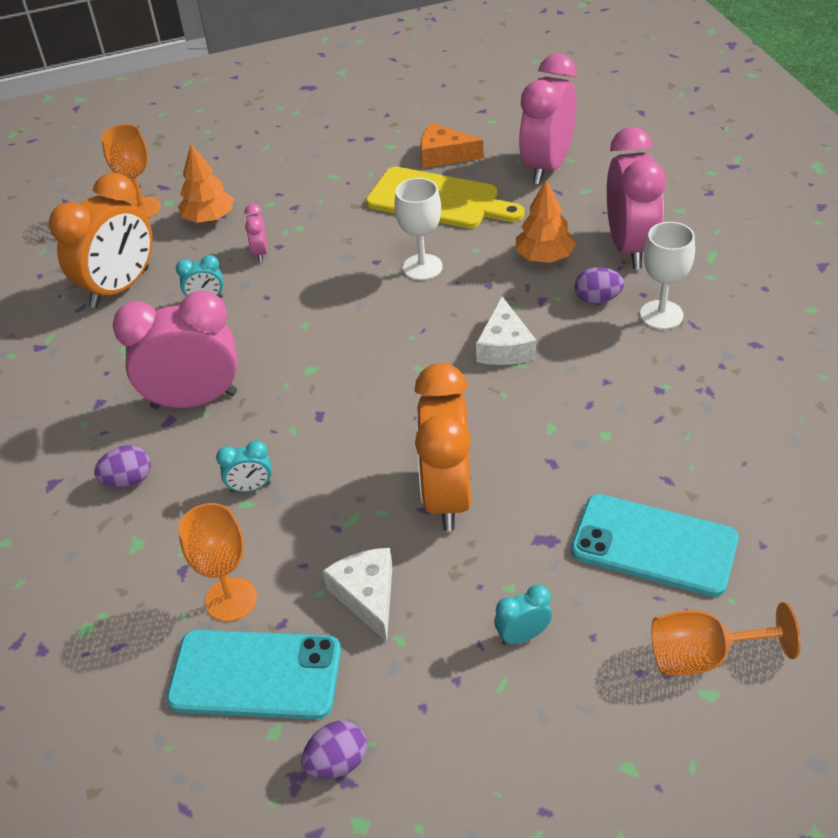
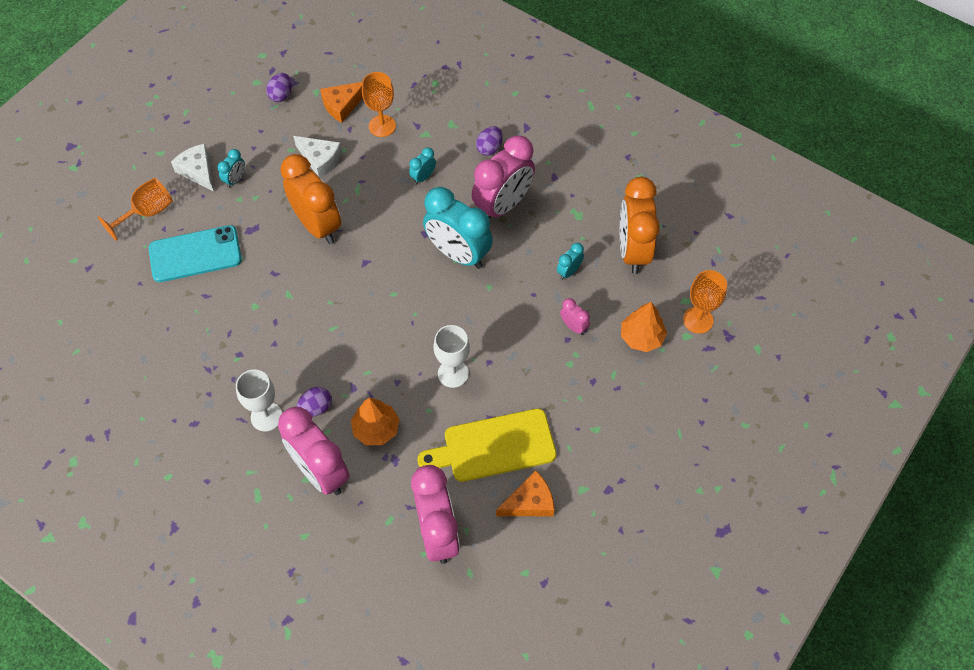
camera: 140 degrees right, 15 degrees up
(255, 675) = (342, 105): turquoise phone -> orange cheese
(303, 373) = (458, 254): none -> turquoise clock
(505, 346) = (352, 337): white cheese -> white cheese (198, 171)

